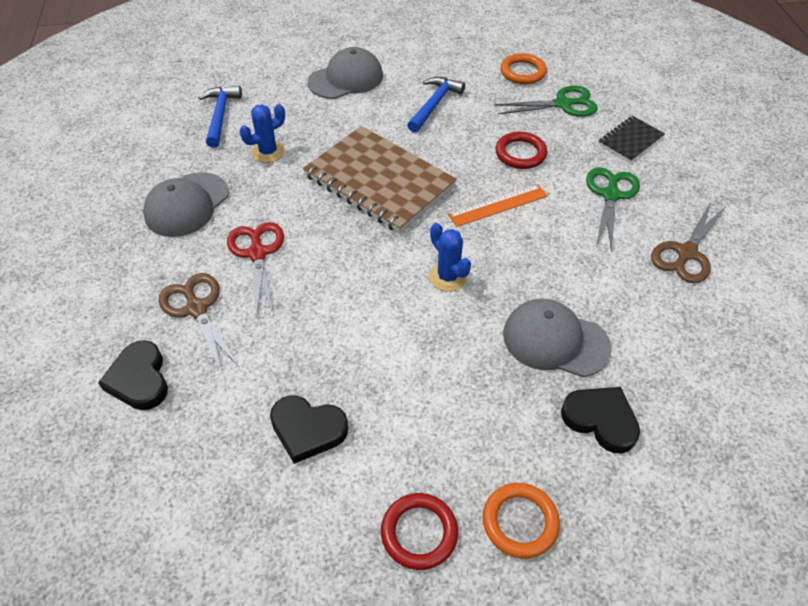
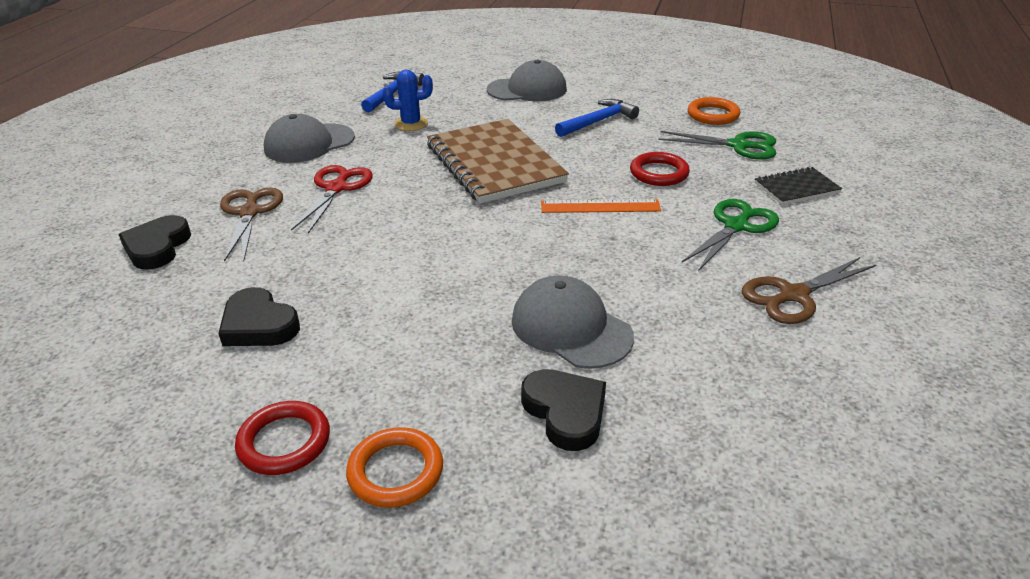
camera: 25 degrees right, 15 degrees down
(448, 277) = (499, 248): blue cactus -> none

